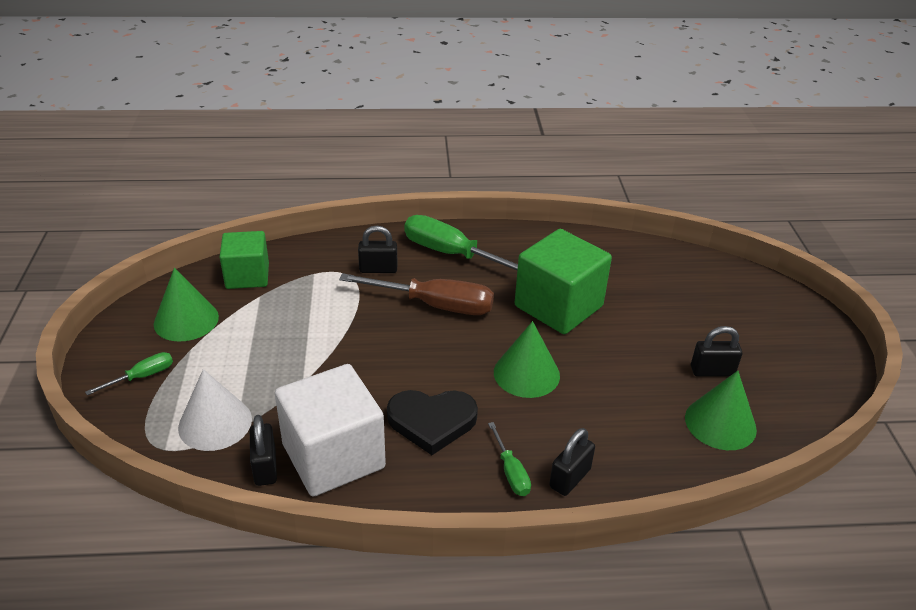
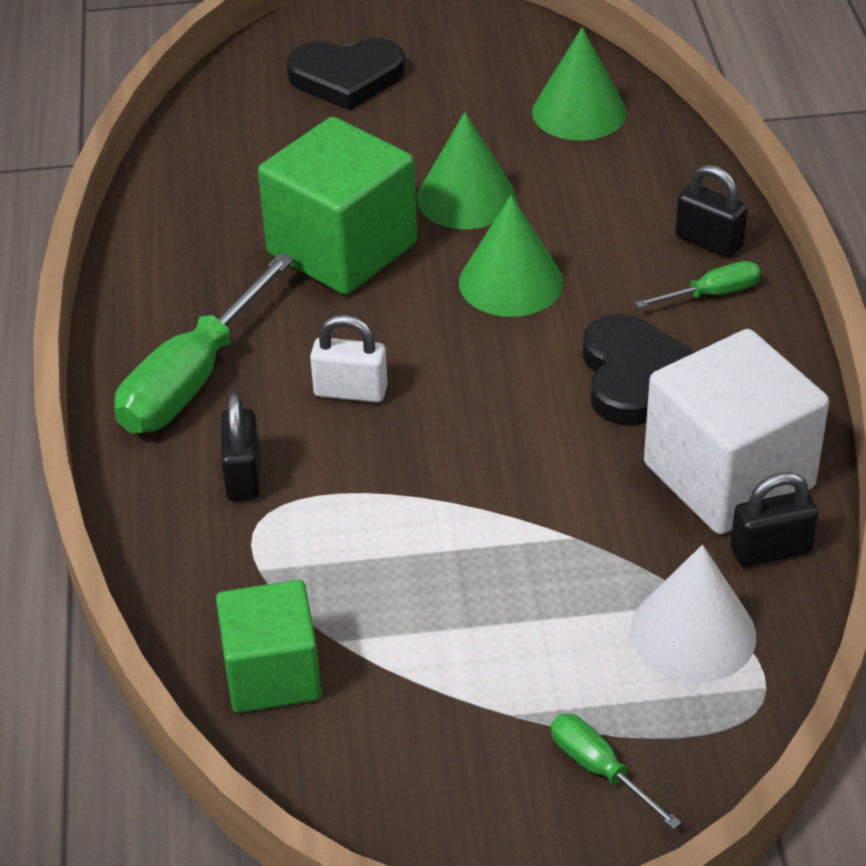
camera: 90 degrees left, 5 degrees up
(186, 320) = (425, 743): green cone -> green cone (466, 198)
(435, 305) = (350, 391): brown screwdriver -> white padlock
(712, 371) = (478, 110): black padlock -> none
(736, 314) = (346, 78): none -> black heart

